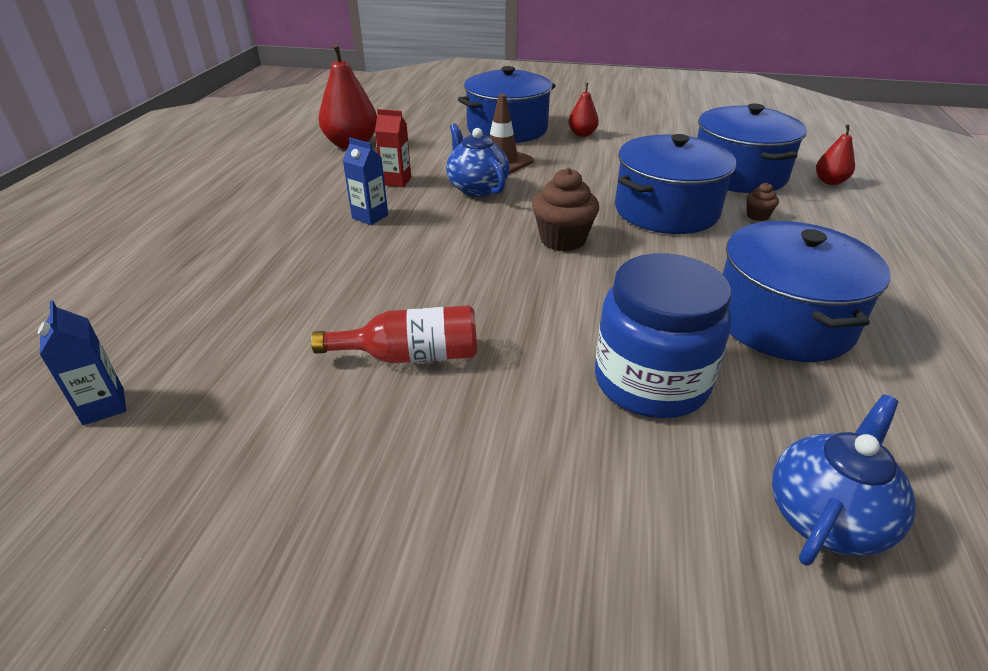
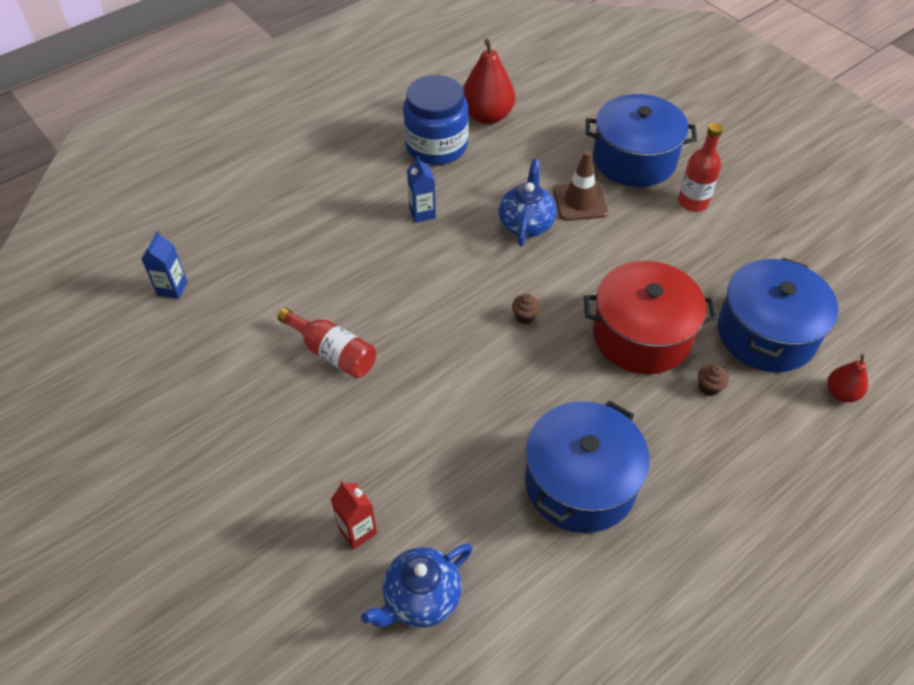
camera: 40 degrees right, 15 degrees up
(396, 181) = (477, 182): red carton -> red carton (357, 531)
(562, 240) = (525, 316): brown cupcake -> brown cupcake, size x0.50
(582, 134) = (693, 202): red pear -> red bottle
(651, 381) = (438, 462): blue jar -> blue jar (436, 146)
(666, 210) = (641, 335): blue pot -> red pot
(826, 517) = (421, 598): blue teapot -> blue teapot turned 150 degrees clockwise

